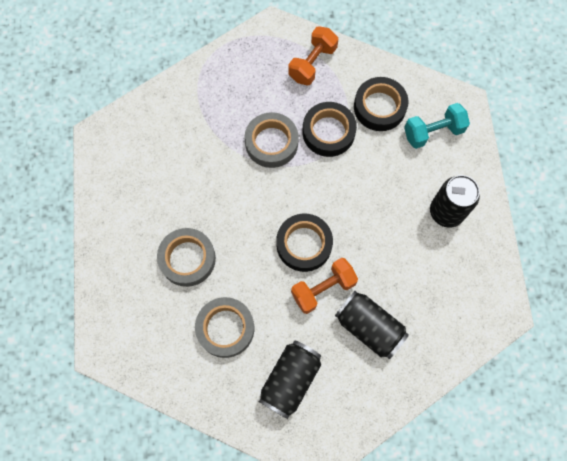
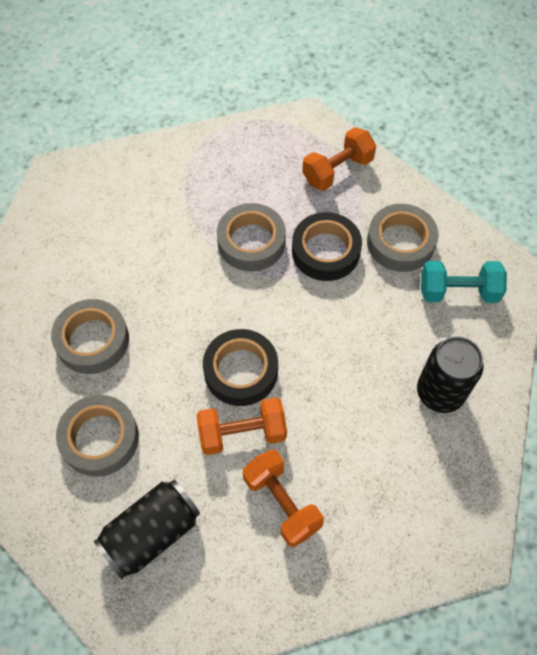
camera: 20 degrees right, 10 degrees down
(369, 327) = (282, 503): black can -> orange dumbbell
(379, 107) = (400, 242): black tape -> grey tape

